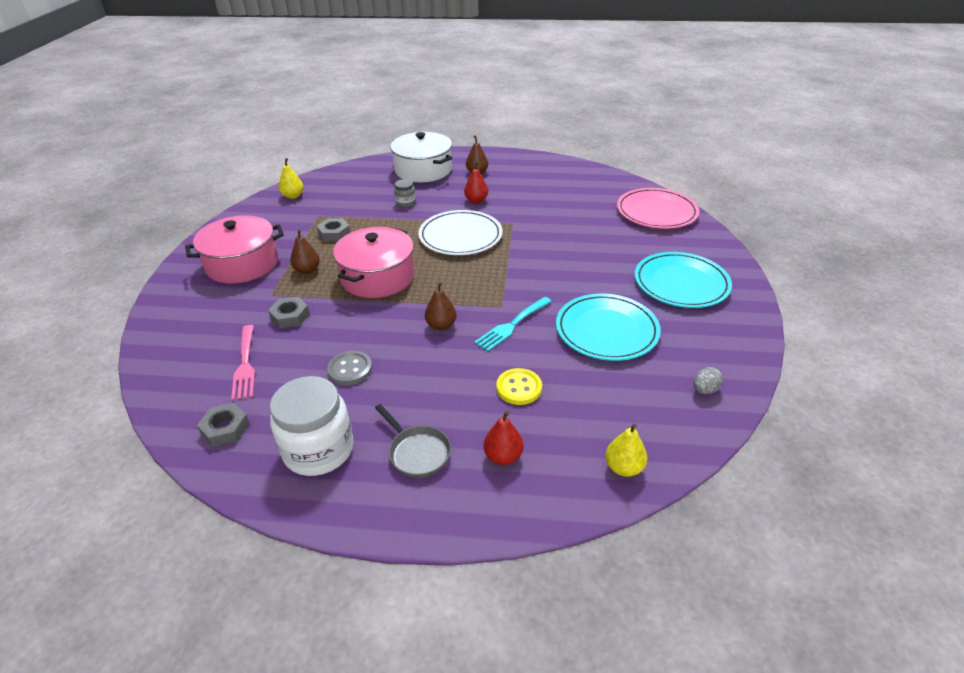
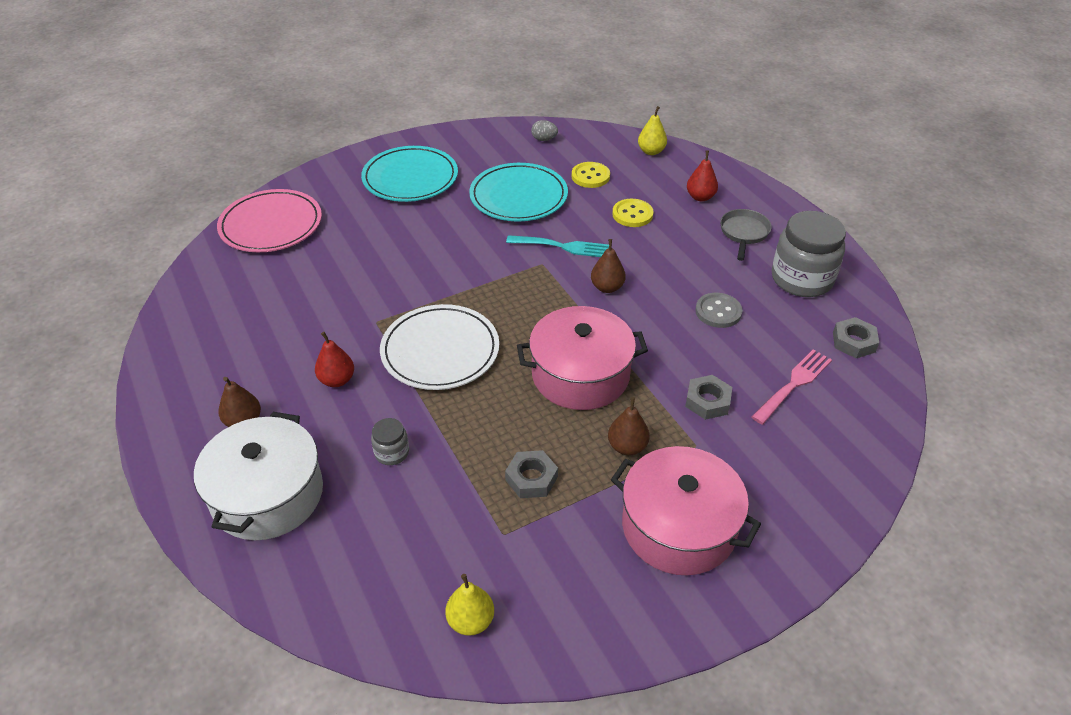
camera: 125 degrees left, 5 degrees up
(318, 450) = (801, 279): white jar -> grey jar
(606, 391) = (590, 176): none -> yellow button

